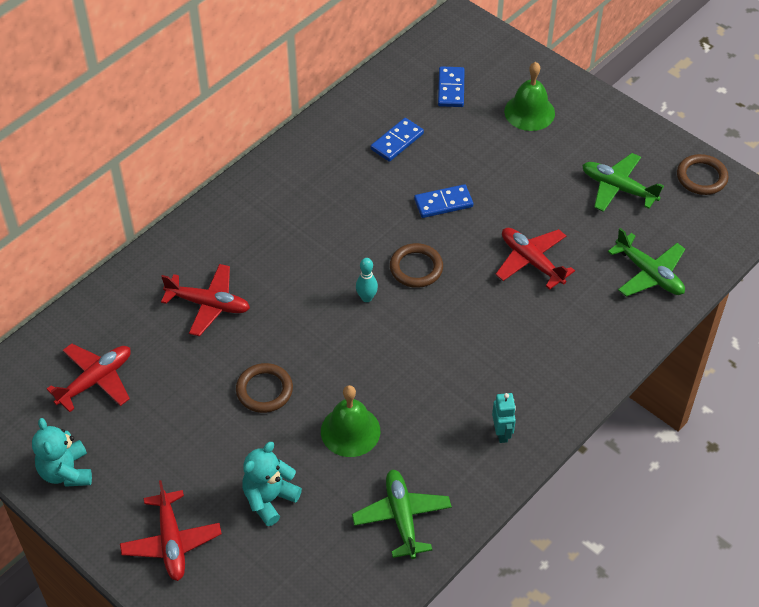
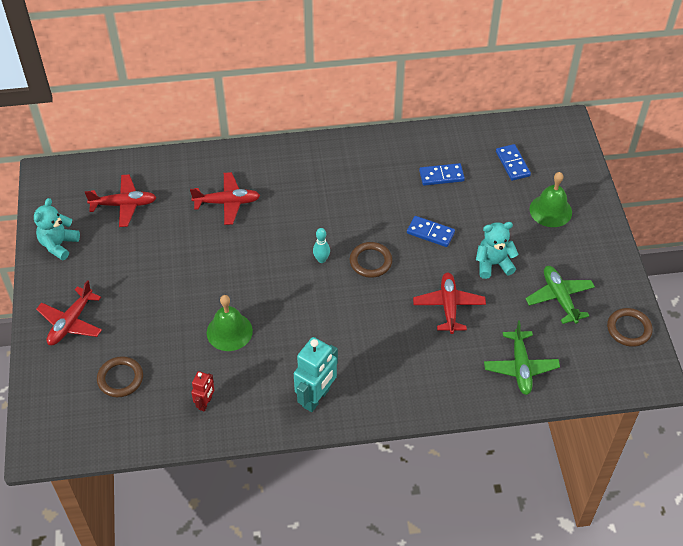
camera: 40 degrees right, 0 degrees up
(208, 304) = (227, 202): red plane -> red plane turned 60 degrees counterclockwise
(264, 390) = (206, 273): brown ring -> brown ring (120, 378)
(269, 499) = (145, 337): turquoise teddy bear -> turquoise teddy bear (493, 264)
(402, 517) = (205, 403): green plane -> red robot
(451, 89) = (512, 164): blue domino -> blue domino turned 60 degrees counterclockwise
(502, 433) = (316, 398): turquoise robot -> turquoise robot, size x1.82

